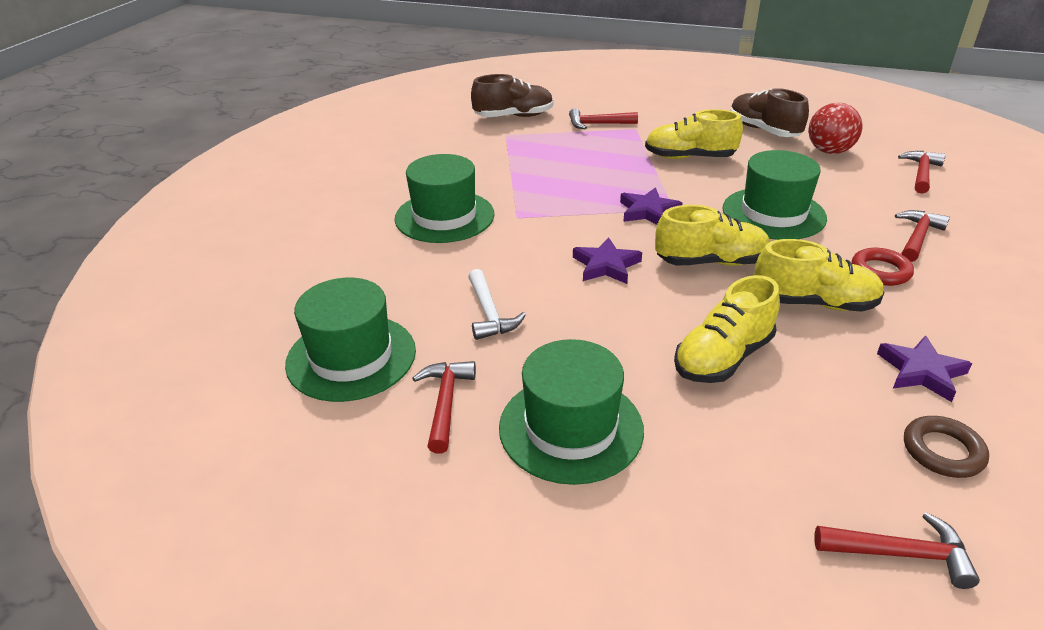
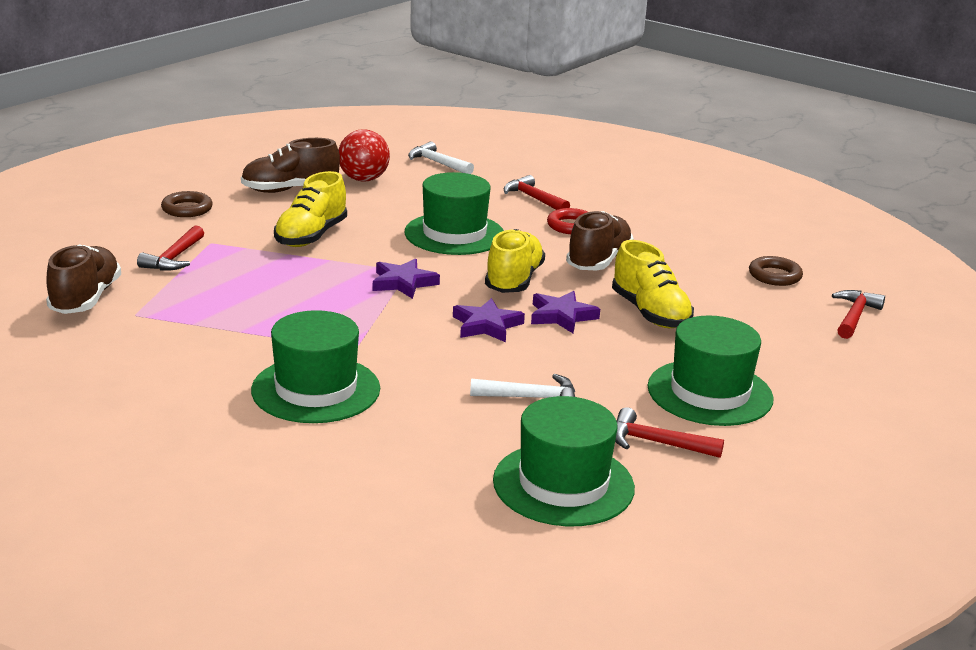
camera: 75 degrees left, 10 degrees down
(679, 108) = (187, 209): none -> brown ring
(814, 303) = (598, 261): yellow shoe -> brown shoe
(921, 173) = (437, 163): red hammer -> white hammer
(921, 372) = (696, 255): purple star -> purple star (561, 316)

